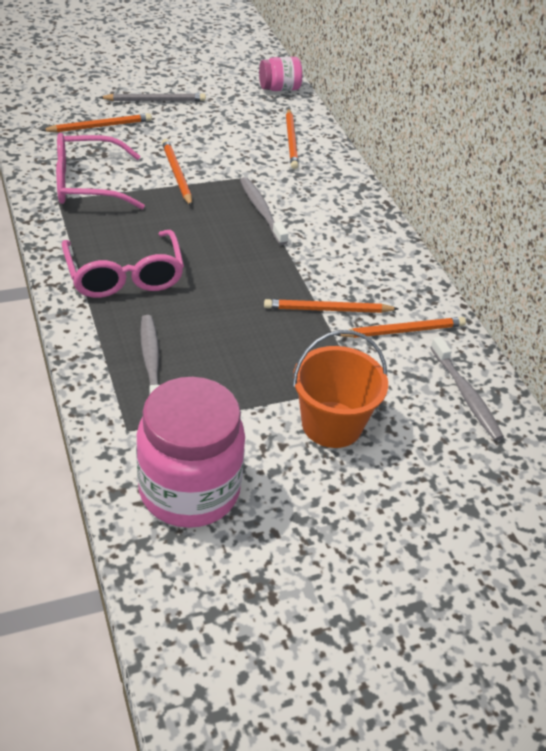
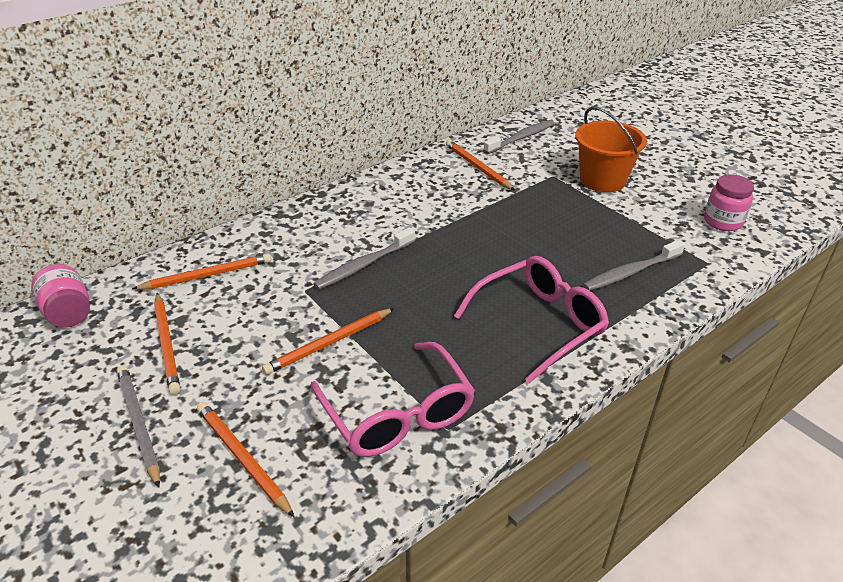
camera: 105 degrees left, 5 degrees down
(189, 490) = (722, 222): pink jar -> pink jar, size x0.52
(328, 310) = (483, 202): orange pencil -> orange pencil (167, 344)

